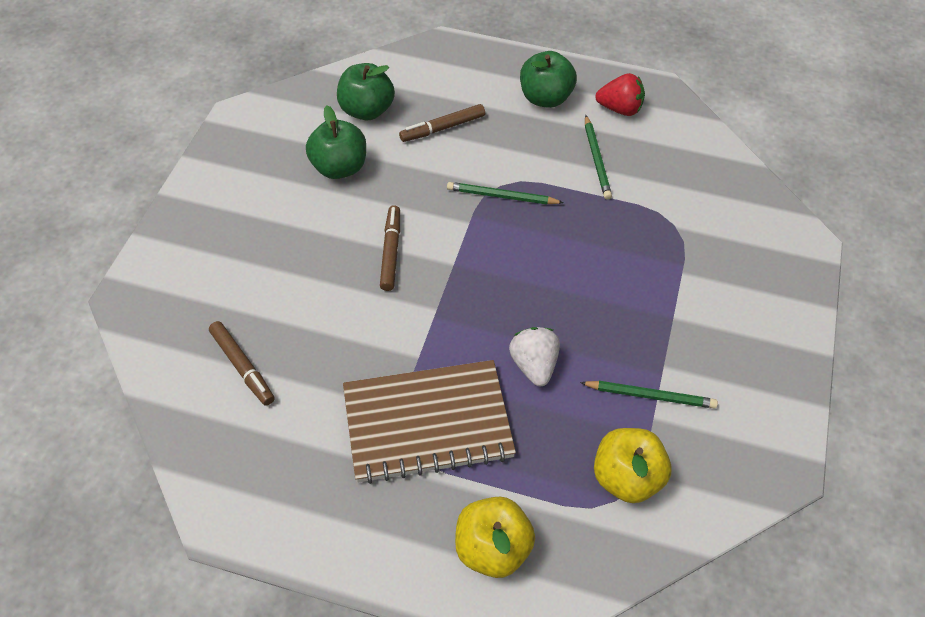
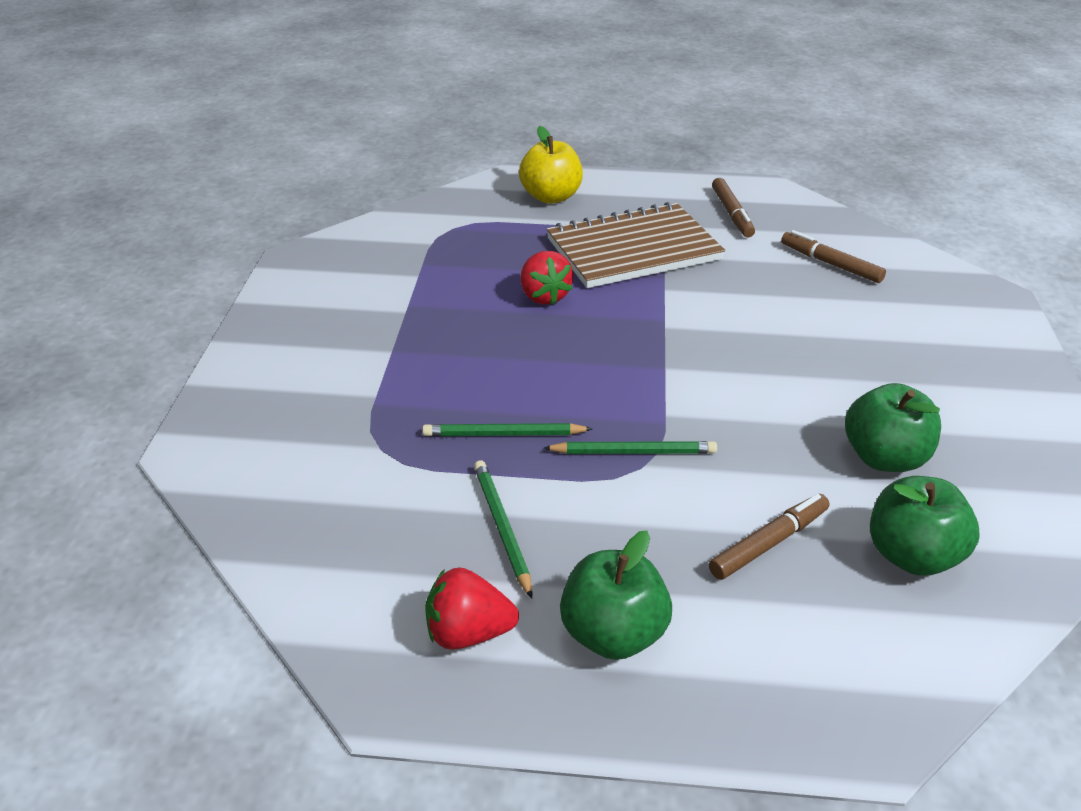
camera: 170 degrees right, 15 degrees down
(391, 252) = (747, 370): brown marker -> brown marker (731, 214)
(534, 365) = (544, 296): white strawberry -> red strawberry
(626, 478) = (444, 239): yellow apple -> none
(650, 395) = (421, 289): green pencil -> green pencil (504, 434)

